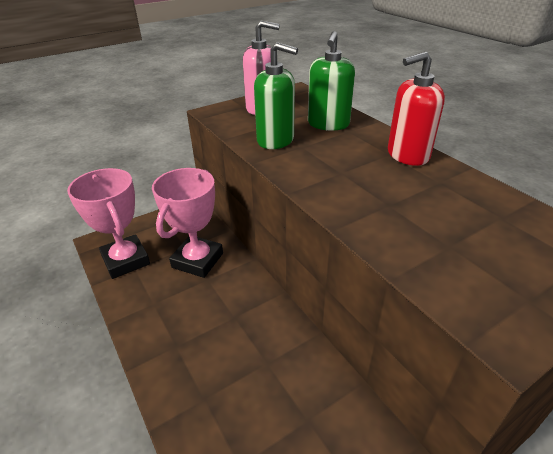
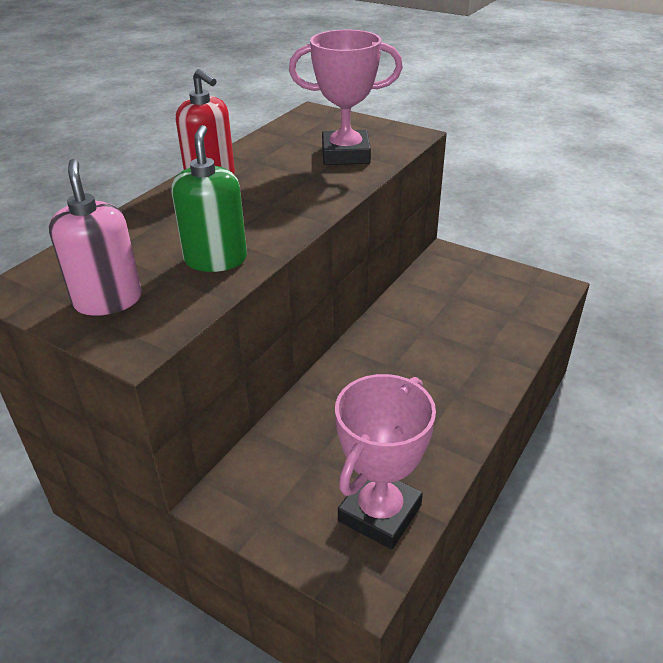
camera: 115 degrees left, 0 degrees up
(197, 260) = (332, 433): pink trophy -> pink trophy (345, 154)
(328, 124) = (149, 234): green soap dispenser -> none

